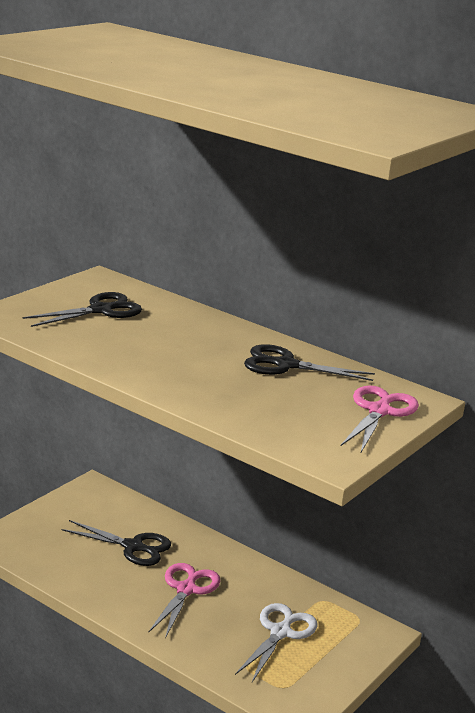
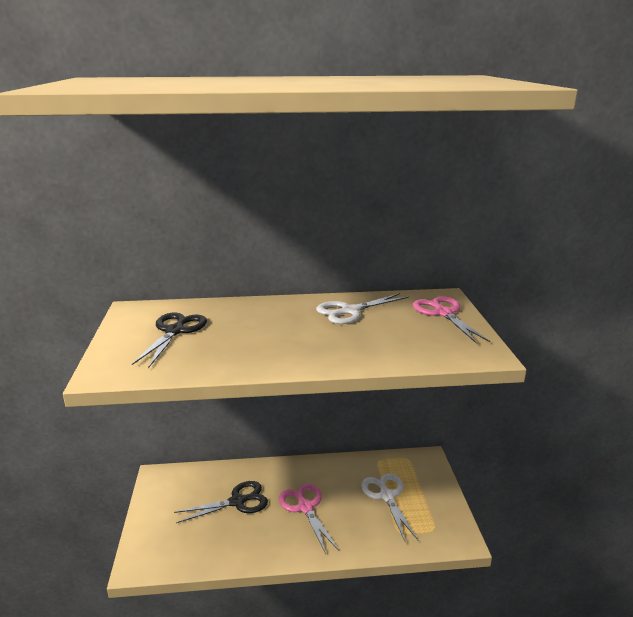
camera: 40 degrees left, 0 degrees up
(285, 365) = (349, 311): black scissors -> white scissors

